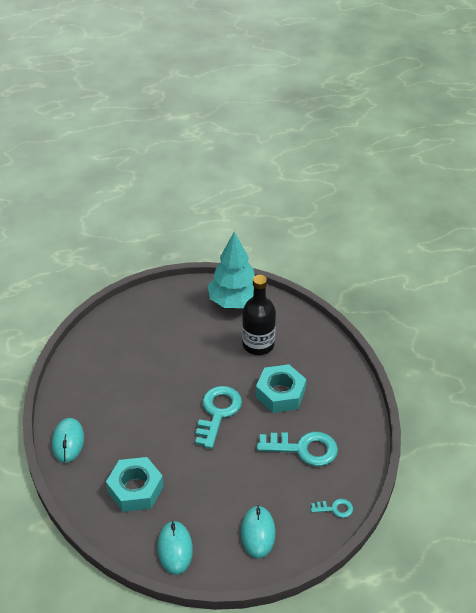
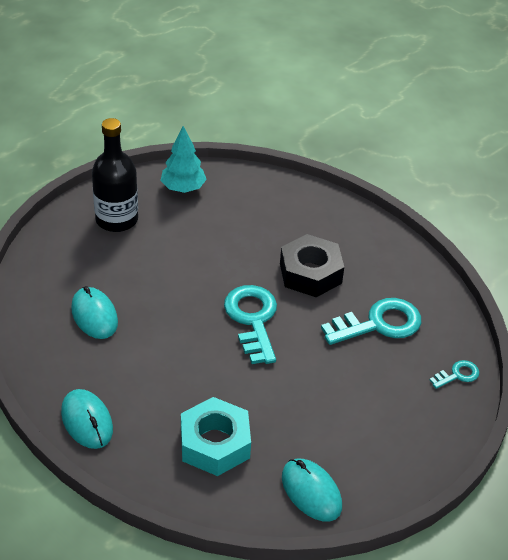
camera: 30 degrees left, 0 degrees up
(234, 301) = (183, 188): turquoise tree -> turquoise tree, size x0.63
(258, 344) = (246, 227): black bottle -> black bottle (116, 219)
(258, 533) = (393, 435): turquoise mouse -> turquoise mouse (94, 315)
(280, 394) = (310, 273): turquoise nut -> black nut

